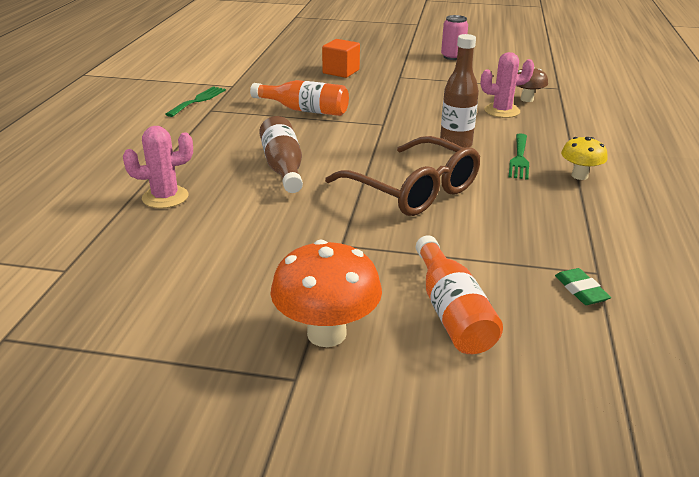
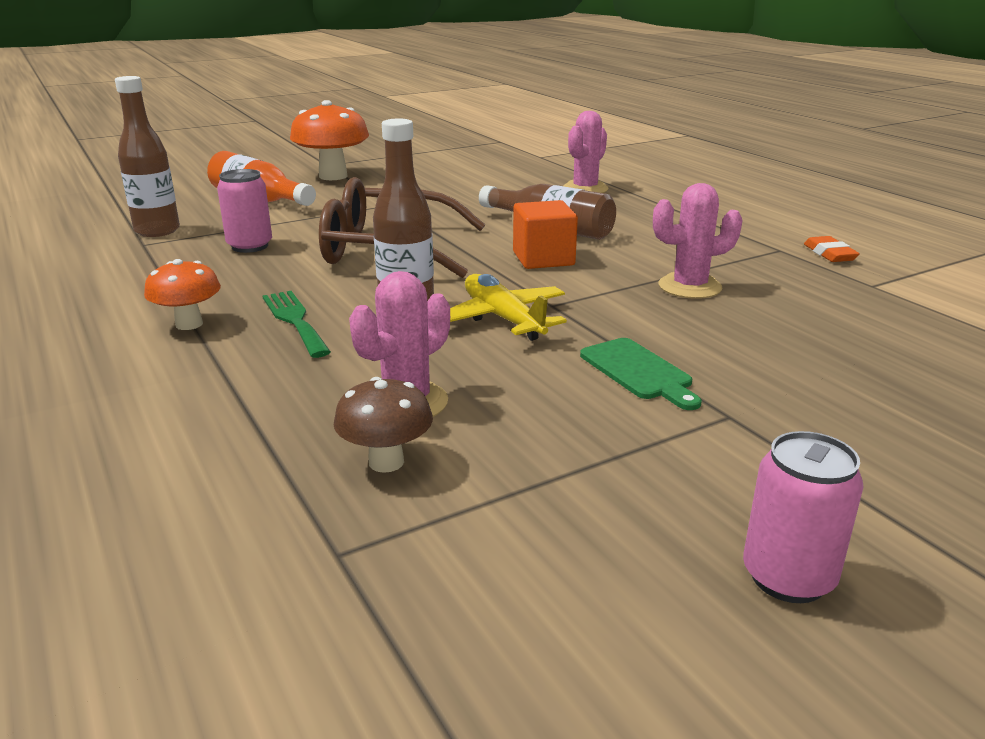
camera: 140 degrees right, 5 degrees down
(198, 100) = (829, 254): green fork -> orange eraser
(304, 110) = (689, 287): orange bottle -> pink cactus
(341, 72) = (843, 379): orange cube -> orange cube (543, 259)
(401, 93) = (639, 371): none -> green cutting board
(417, 126) = (503, 319): none -> yellow plane
(507, 232) = (250, 246): none -> pink can
(579, 176) = (189, 324): yellow mushroom -> orange mushroom
(581, 290) = (157, 231): green eraser -> brown bottle

